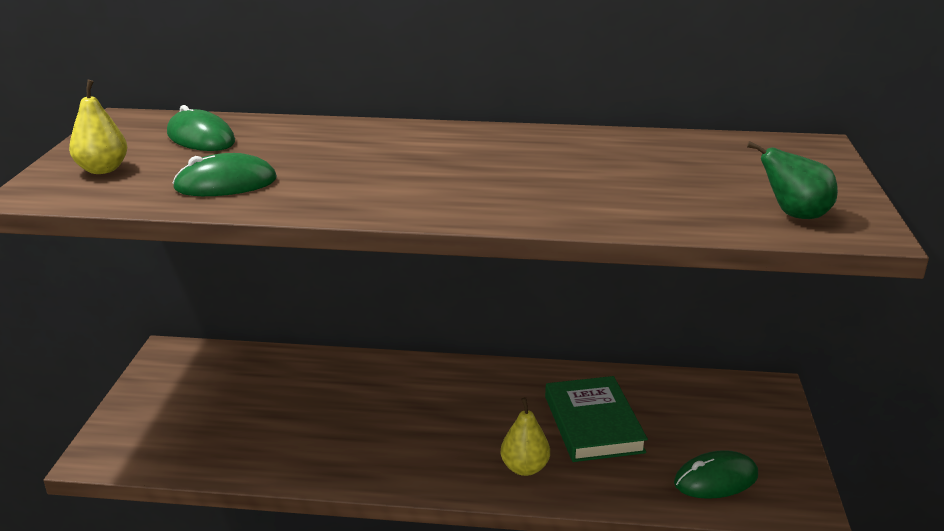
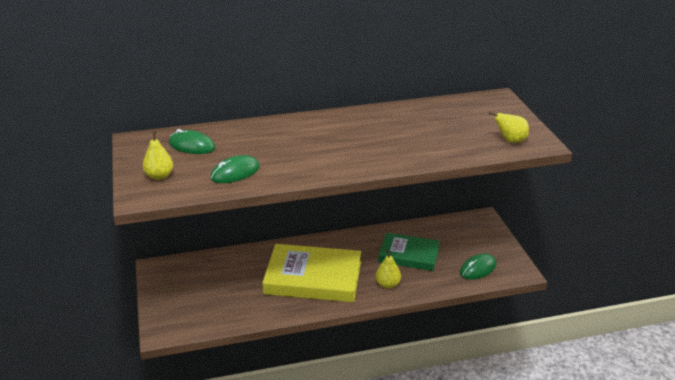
camera: 20 degrees left, 5 degrees up
(400, 425) = (313, 278): none -> yellow book
(593, 424) = (409, 255): green book -> green book turned 45 degrees counterclockwise
(794, 215) = (510, 141): green pear -> yellow pear

